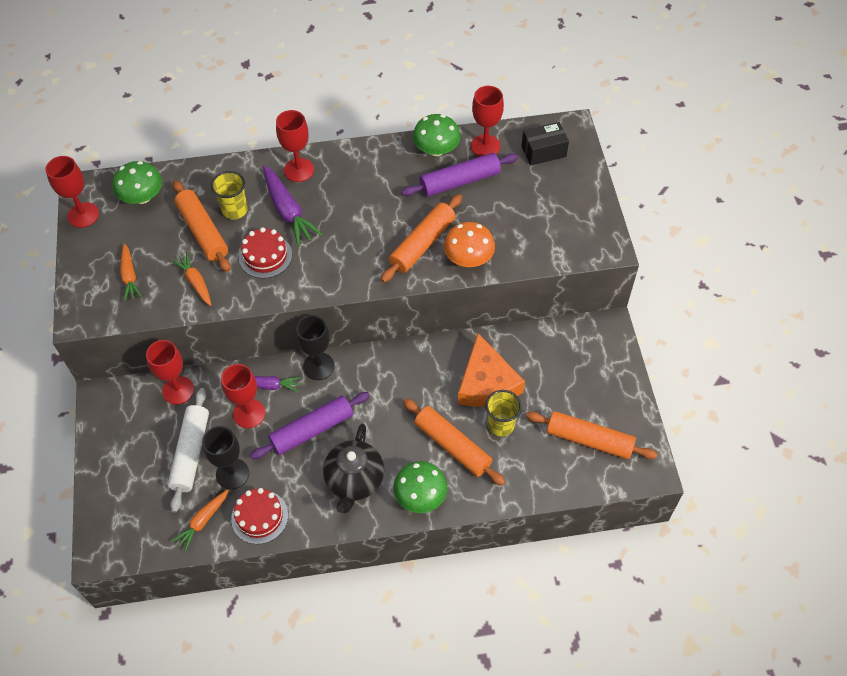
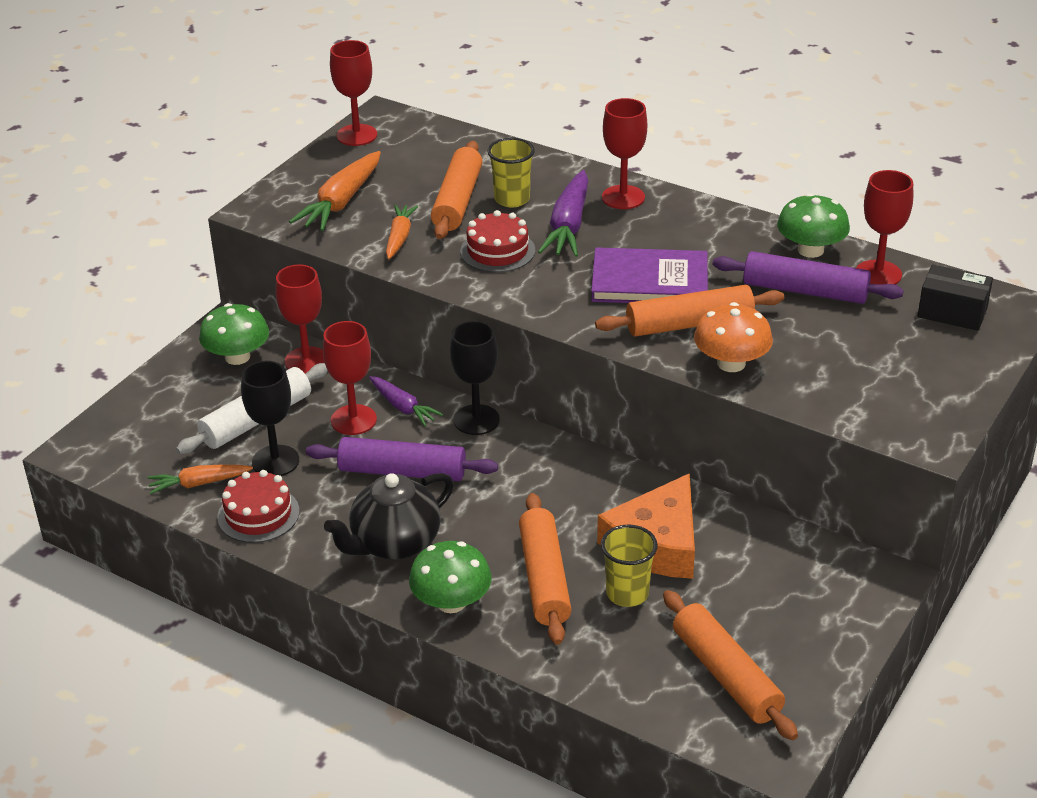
camera: 40 degrees right, 20 degrees down
(130, 276) = (341, 202): orange carrot -> orange carrot, size x1.61
(142, 197) = (431, 146): green mushroom -> green mushroom (237, 357)
(373, 226) = (649, 281): none -> purple book

